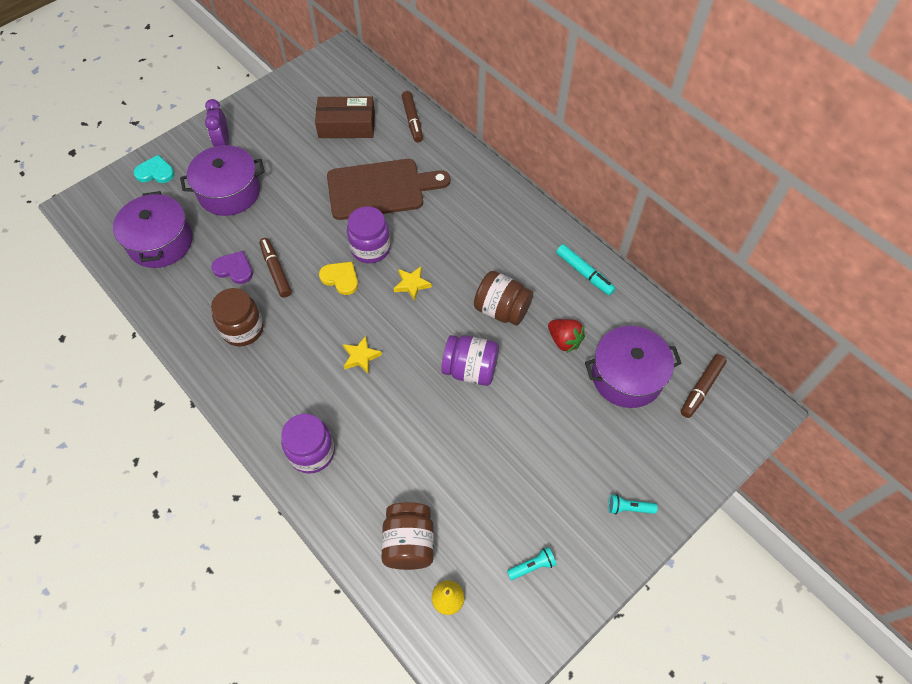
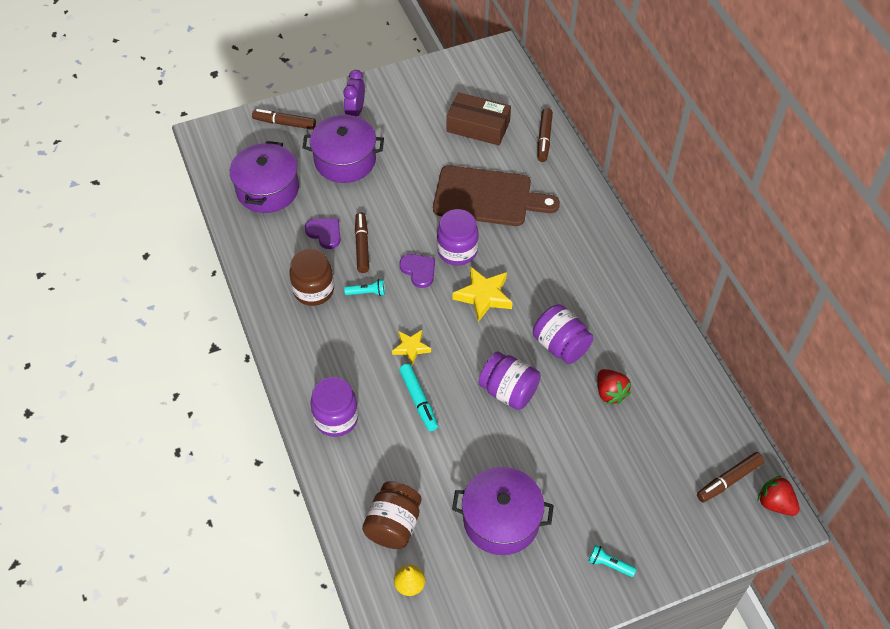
camera: 20 degrees right, 5 degrees down
(155, 172) = (284, 123): turquoise heart -> brown marker
(340, 278) = (419, 271): yellow heart -> purple heart
(412, 284) = (483, 296): yellow star -> yellow star, size x1.59
(501, 309) = (560, 345): brown jar -> purple jar
(532, 566) = (497, 583): turquoise flashlight -> turquoise flashlight (367, 292)
(584, 273) = (656, 335): turquoise marker -> turquoise marker (418, 400)
(627, 376) = (658, 445): purple pot -> purple pot (501, 520)
(749, 396) = (775, 503): none -> red strawberry

